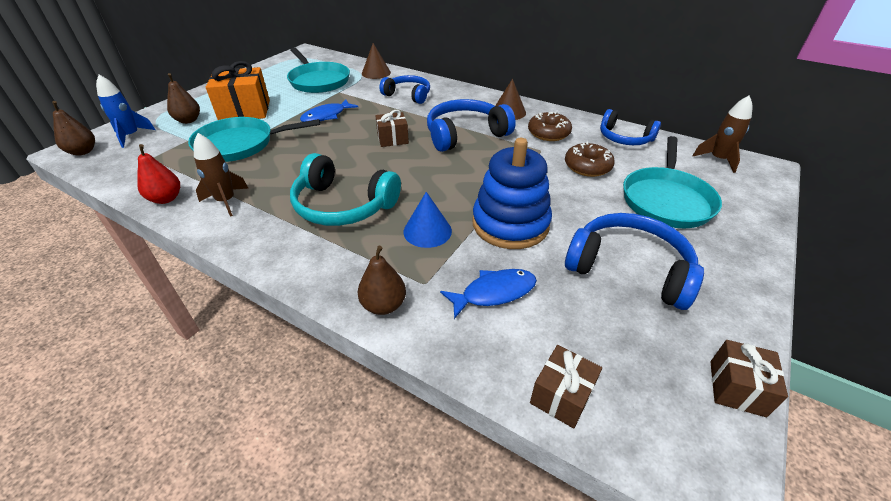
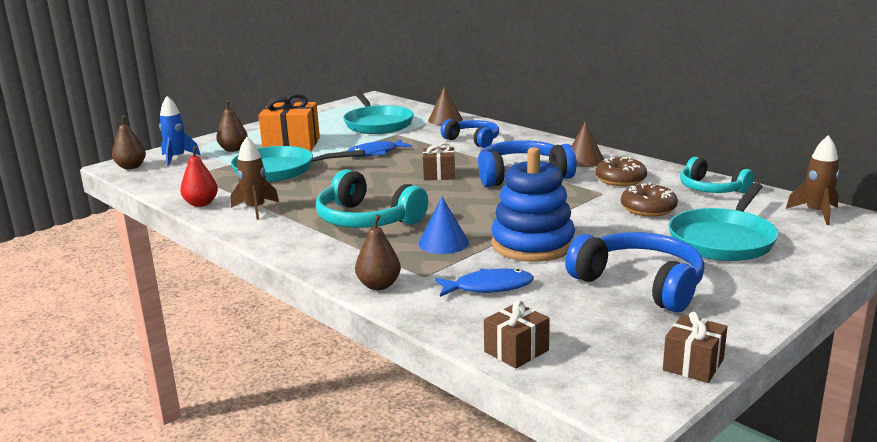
camera: 15 degrees right, 20 degrees down
(624, 138) = (711, 189): blue headphones -> turquoise headphones

